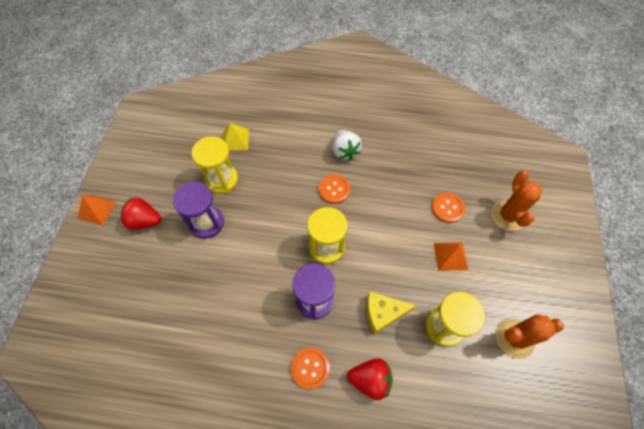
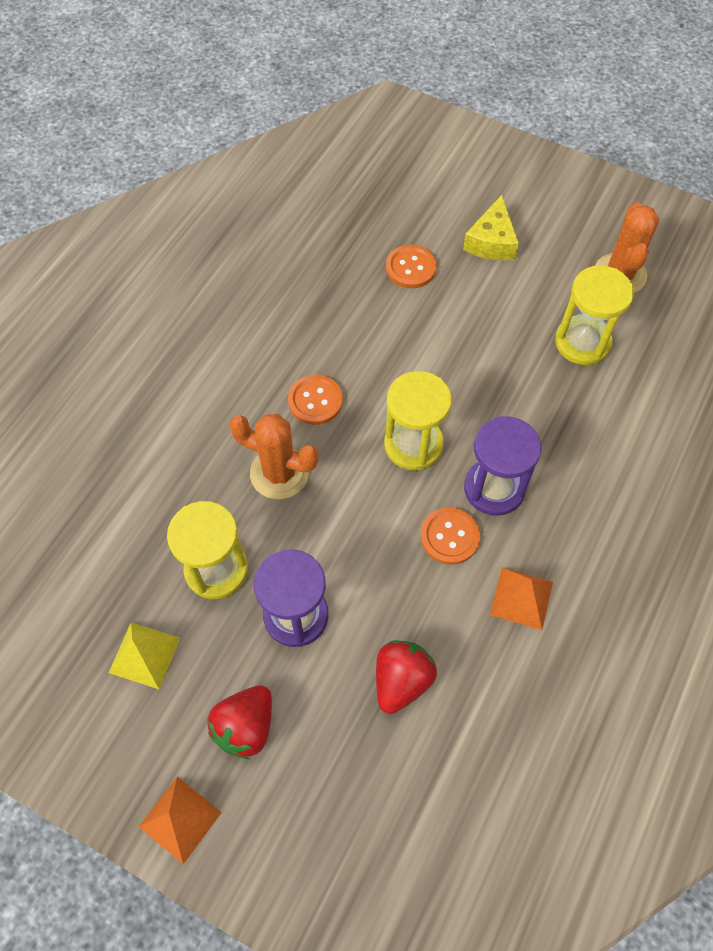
camera: 70 degrees left, 0 degrees up
(235, 139) = (138, 524): yellow pyramid -> yellow pyramid (144, 655)
(310, 368) = (593, 526): orange button -> orange button (449, 537)
(345, 151) = (249, 361): white strawberry -> none
(370, 379) = (629, 455): red strawberry -> red strawberry (401, 680)
(383, 313) = (541, 406): yellow cheese -> yellow cheese (491, 241)
(450, 256) = (486, 295): orange pyramid -> orange pyramid (521, 598)
(507, 216) = (451, 206): orange cactus -> orange cactus (279, 473)

